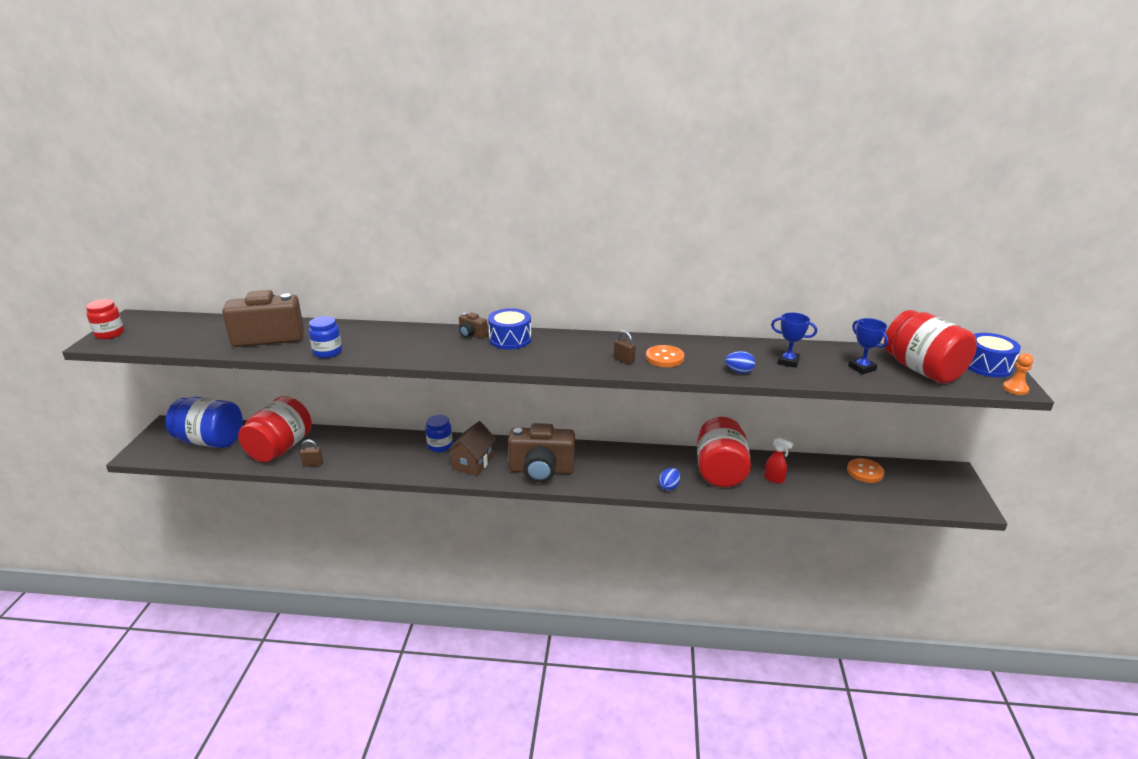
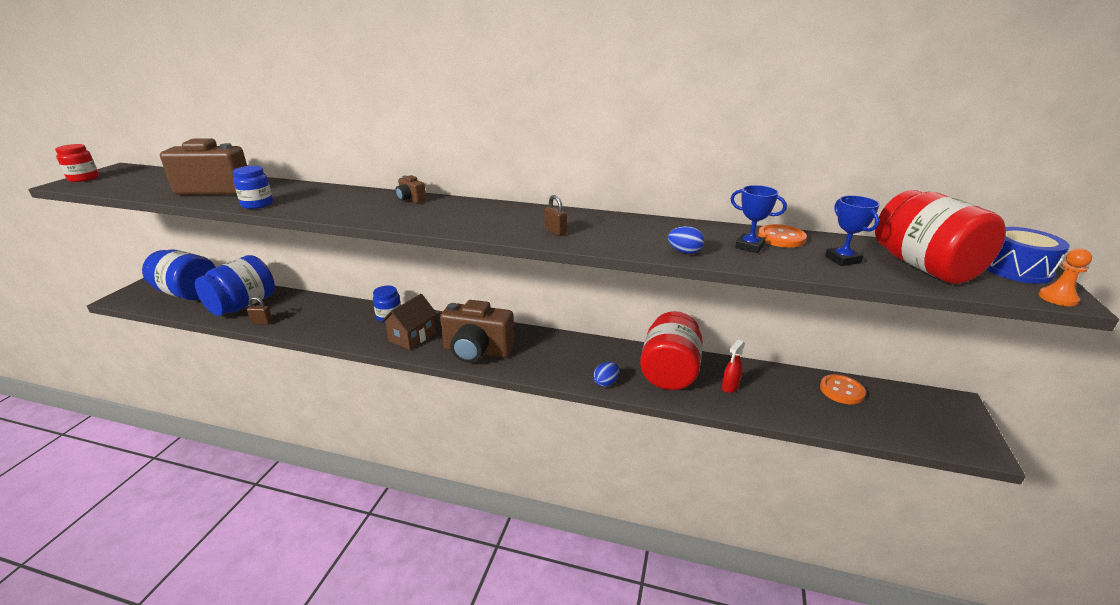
camera: 10 degrees right, 0 degrees up
(280, 448) = (243, 305): red jar -> blue jar
(510, 339) = (446, 205): blue drum -> none
(664, 358) = (603, 232): orange button -> orange button (781, 238)
(774, 479) = (730, 387): red spray bottle -> red spray bottle turned 90 degrees clockwise

